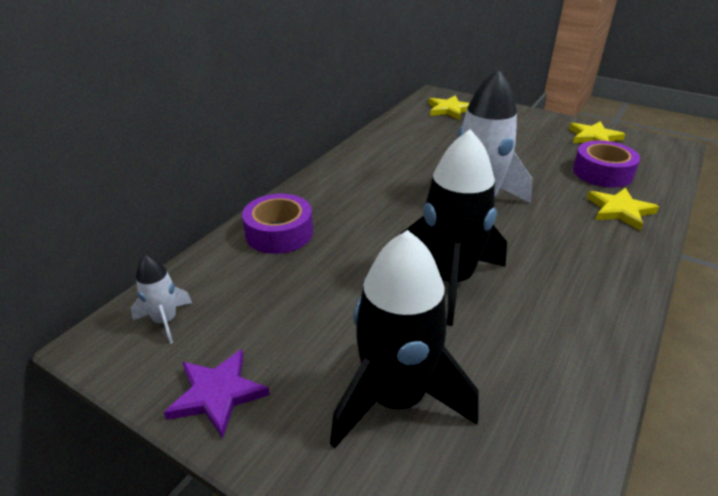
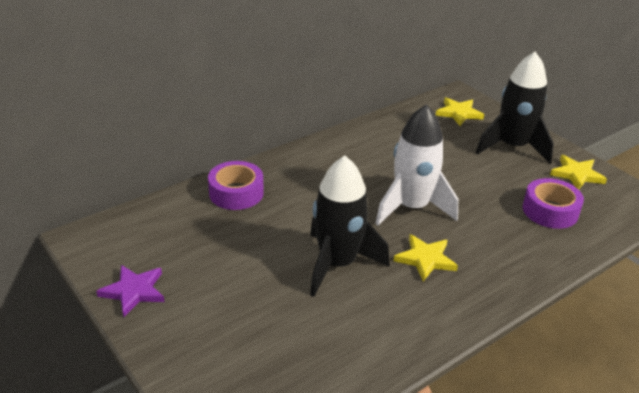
camera: 20 degrees right, 0 degrees up
(165, 321) = (126, 236): white rocket -> none
(396, 398) = (241, 329): black rocket -> black rocket (512, 147)
(620, 210) = (531, 249): yellow star -> yellow star (425, 259)

